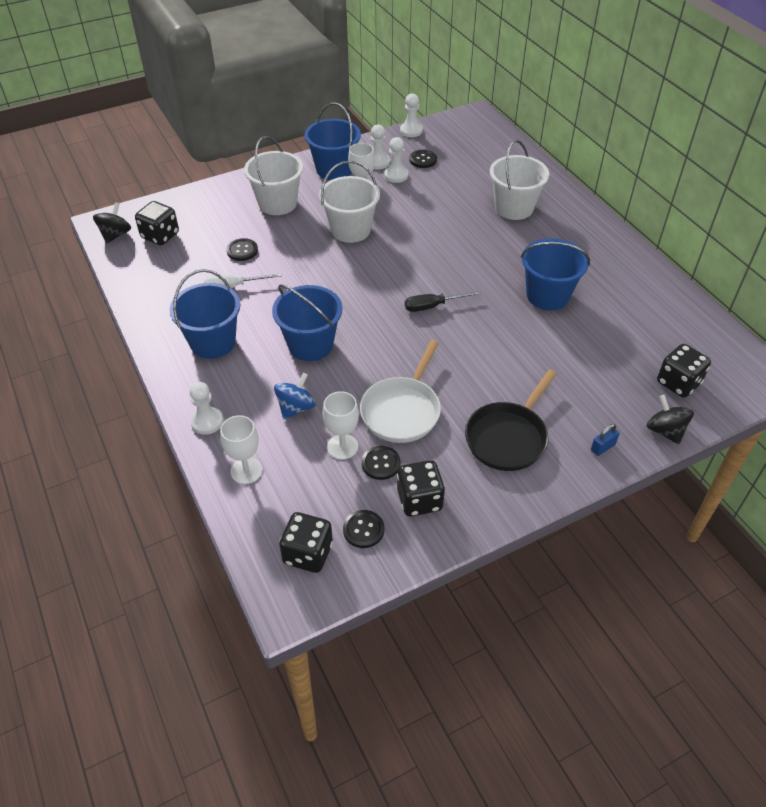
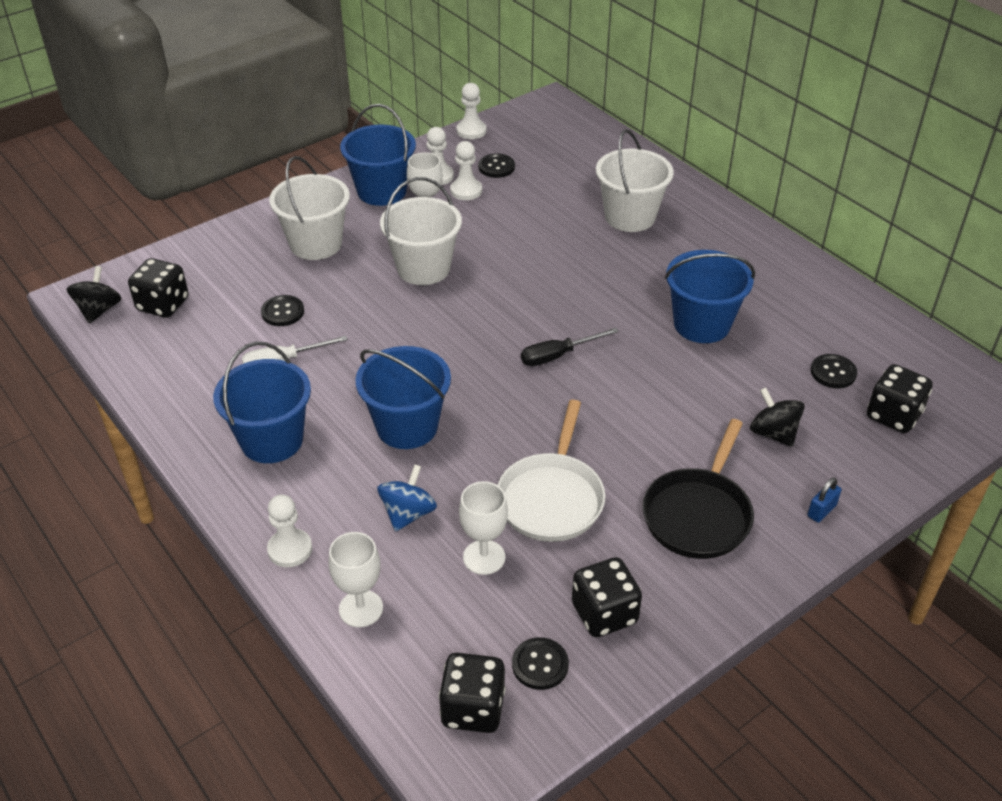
camera: 10 degrees left, 5 degrees down
(380, 463) = (541, 572): black button -> black button (833, 372)
(665, 431) = (893, 478): black spinning top -> black spinning top (773, 433)

